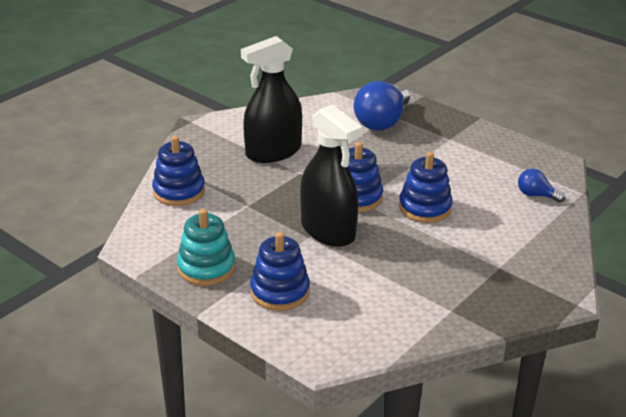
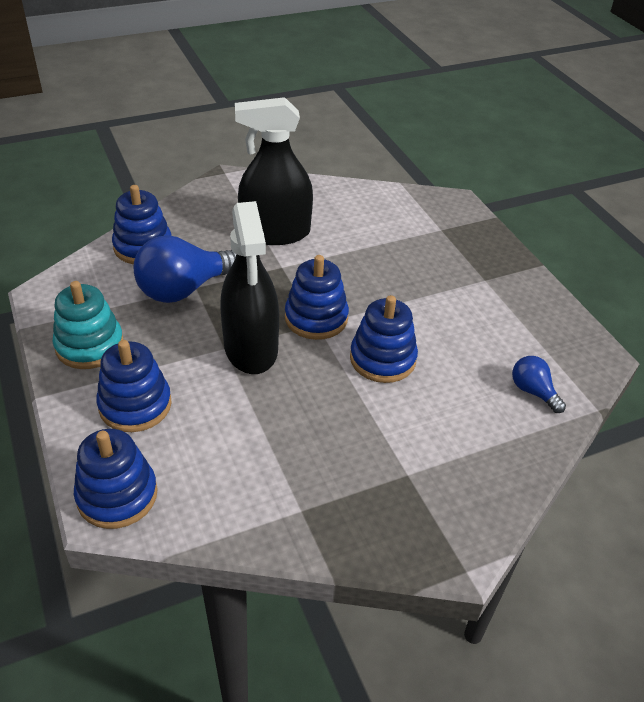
camera: 25 degrees right, 10 degrees up
(322, 346) = (117, 495): none -> blue stacking toy
(382, 122) = (422, 234): blue light bulb -> blue light bulb (184, 289)

